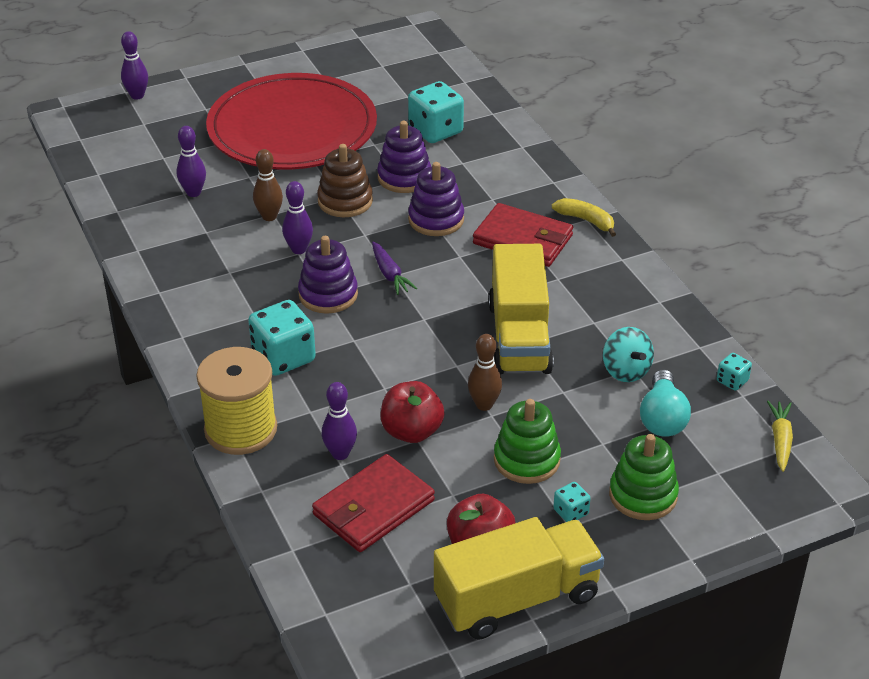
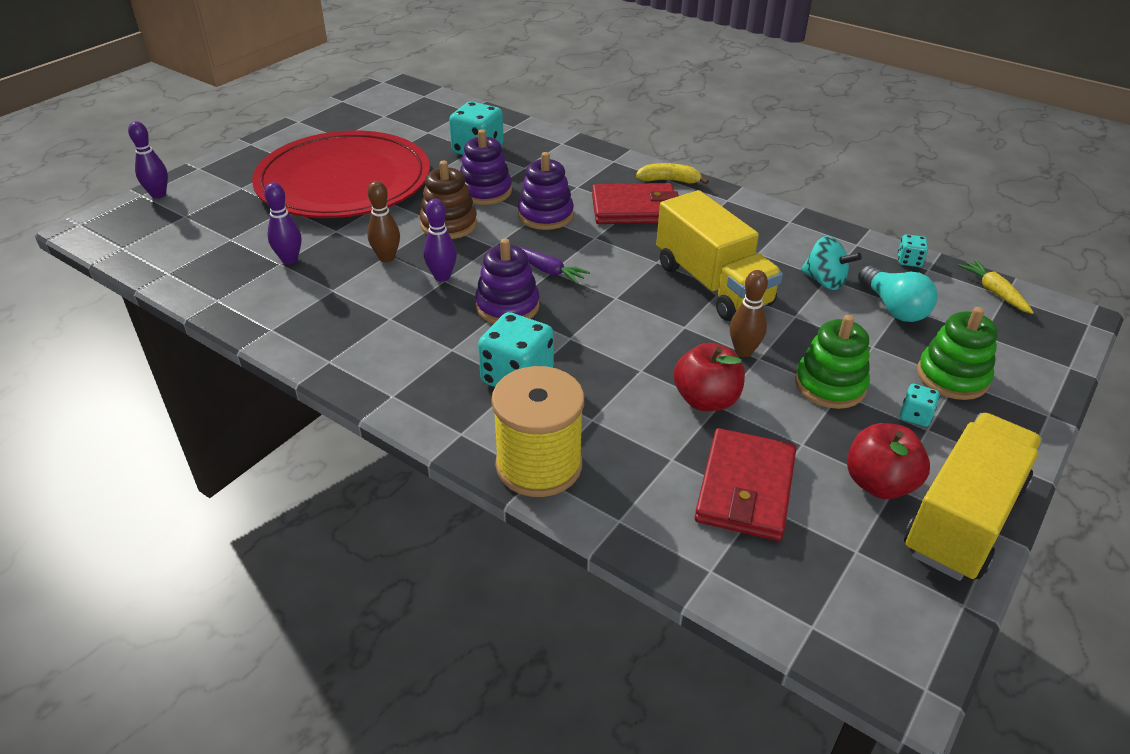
camera: 30 degrees left, 0 degrees up
(340, 453) = (661, 448): purple bowling pin -> none

